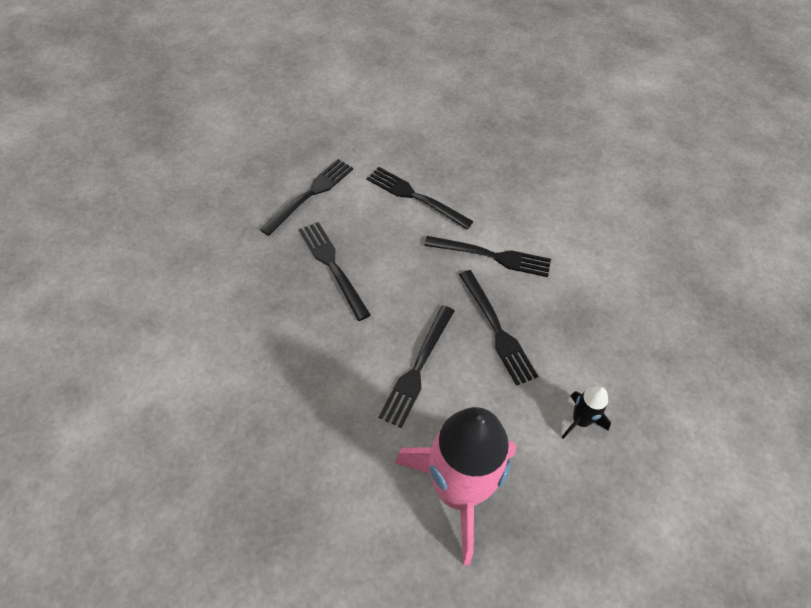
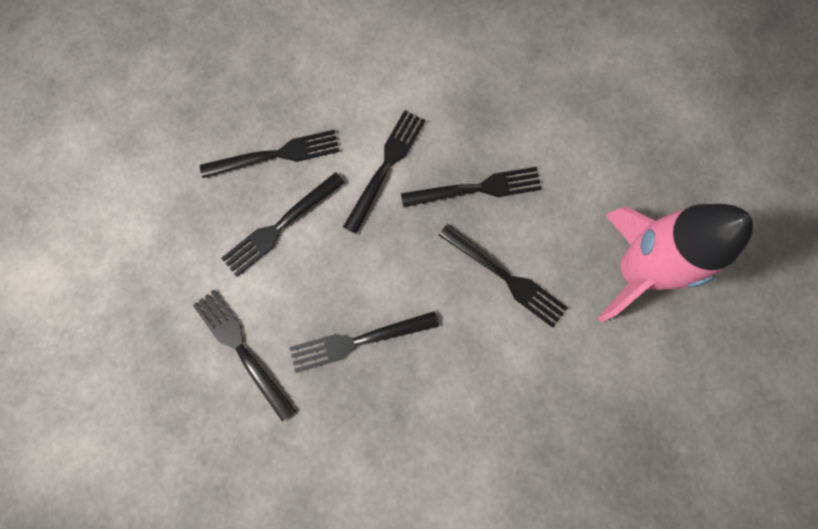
camera: 75 degrees left, 20 degrees up
(475, 182) = (277, 154): none -> black fork
(580, 420) = (585, 145): black rocket -> none

